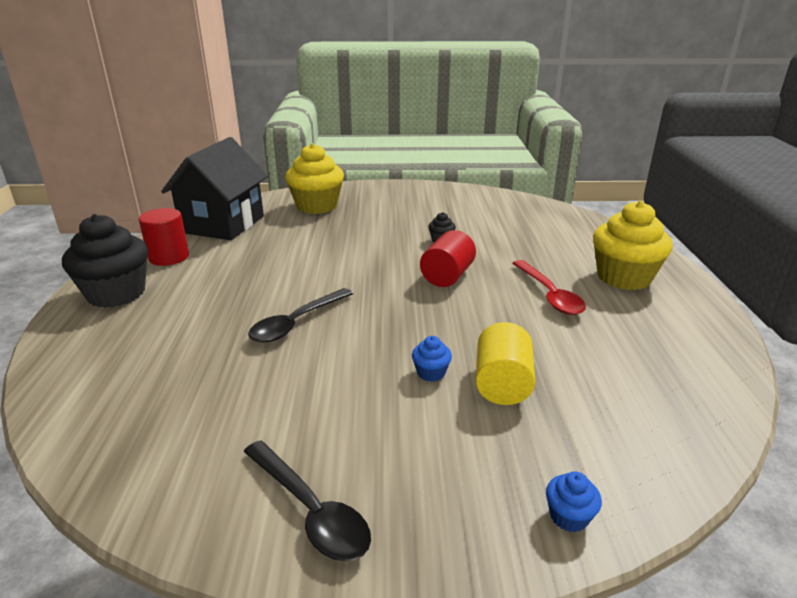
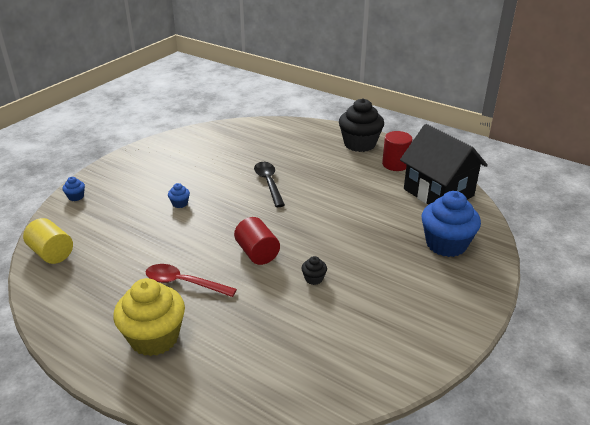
camera: 125 degrees right, 5 degrees up
(310, 510) = (154, 154): black spoon -> none
(317, 206) = (446, 244): yellow cupcake -> blue cupcake
(502, 384) = (145, 218): yellow cylinder -> yellow cylinder (51, 253)

